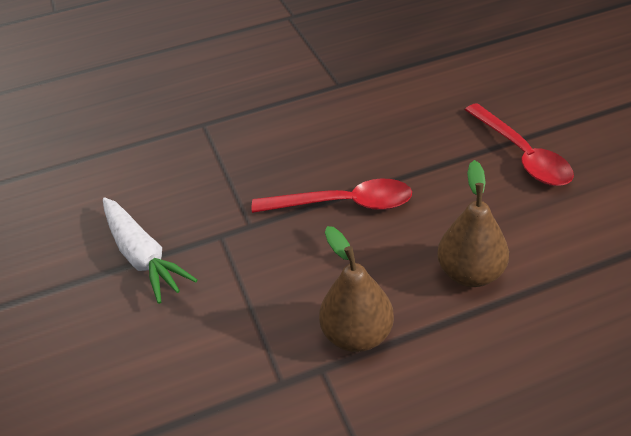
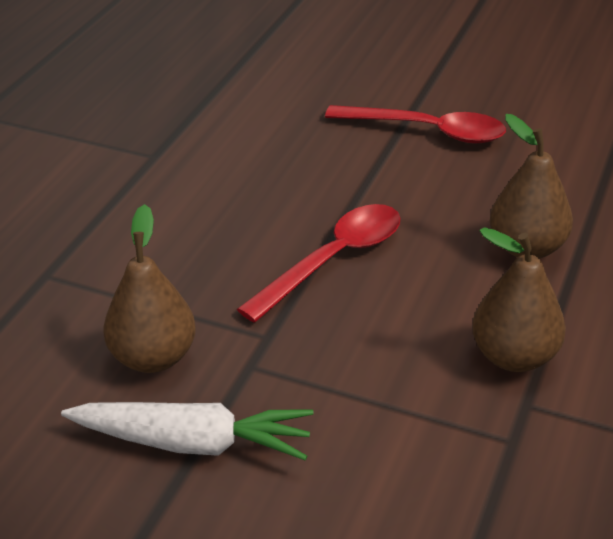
camera: 50 degrees left, 5 degrees down
(187, 199) = (153, 357): none -> brown pear

